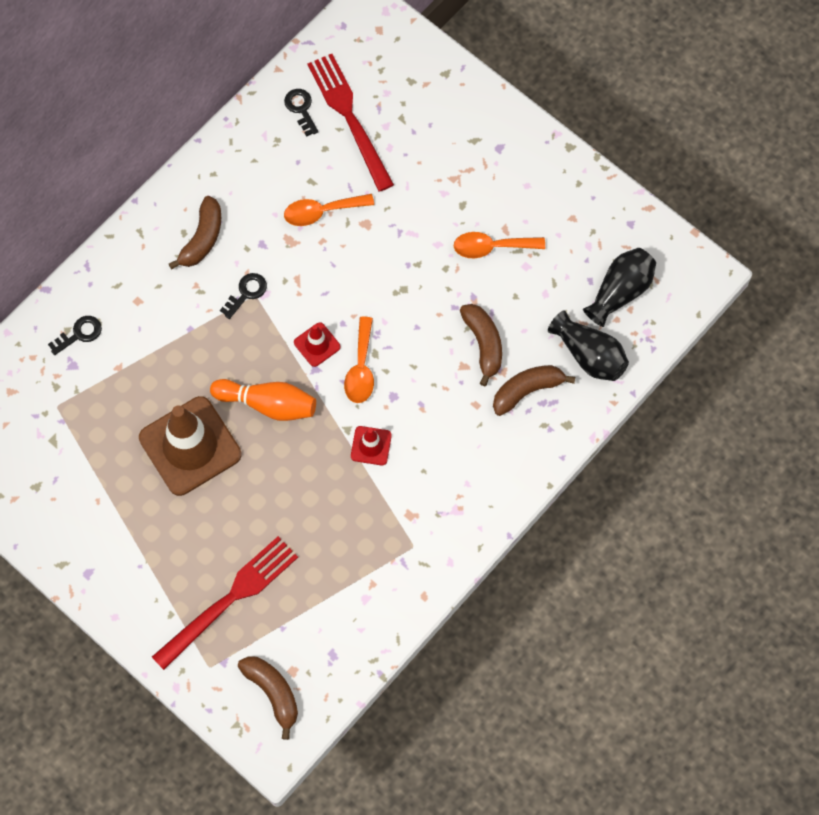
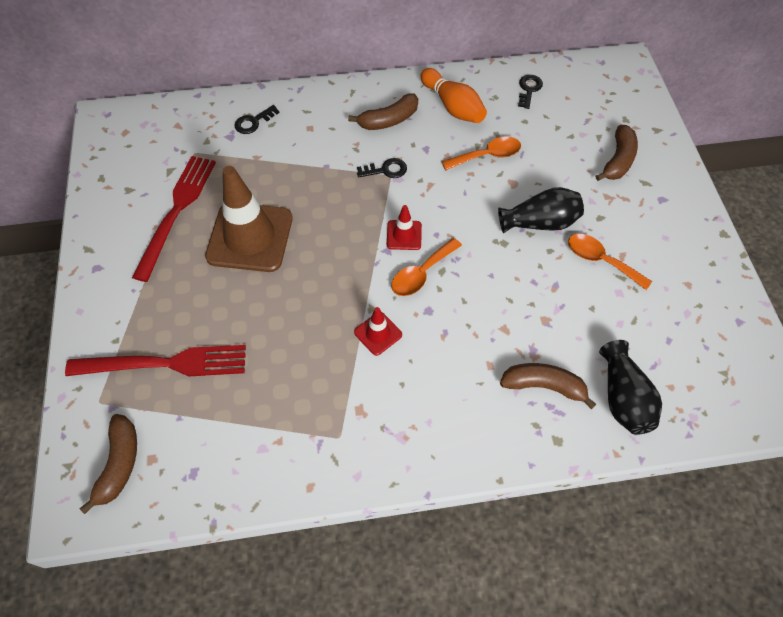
camera: 40 degrees right, 10 degrees down
(79, 334) = (253, 122): black key -> black key turned 135 degrees clockwise
(268, 404) = (331, 249): orange bowling pin -> orange bowling pin (453, 106)
(322, 212) = (487, 156): orange spoon -> orange spoon turned 135 degrees clockwise
(349, 117) = (559, 114): red fork -> red fork (177, 211)
(483, 344) = (535, 324): brown banana -> brown banana (618, 160)
(620, 291) = (691, 367): black vase -> black vase (540, 223)

